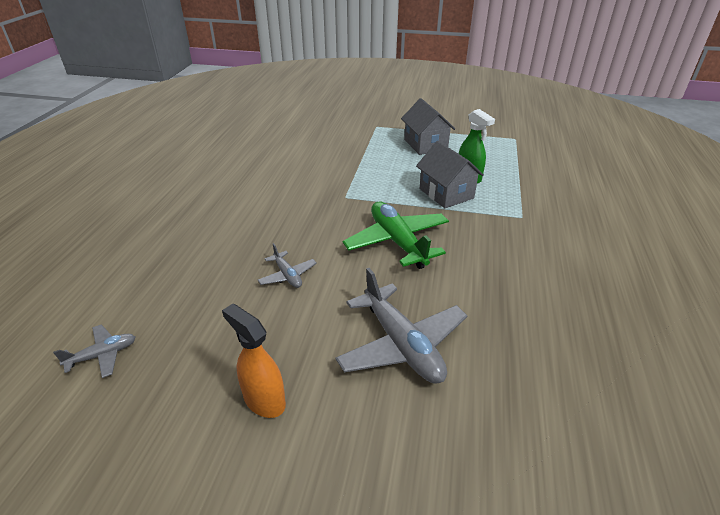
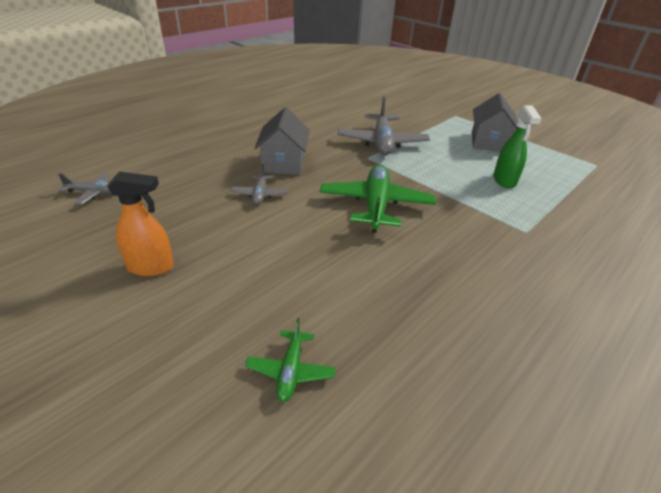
camera: 30 degrees right, 0 degrees up
(264, 400) = (151, 267): orange spray bottle -> orange spray bottle turned 105 degrees clockwise
(401, 344) = (292, 280): grey plane -> grey plane (382, 143)
(446, 193) = (466, 185): grey house -> grey house (283, 163)
(479, 420) = (290, 371): none -> green plane

